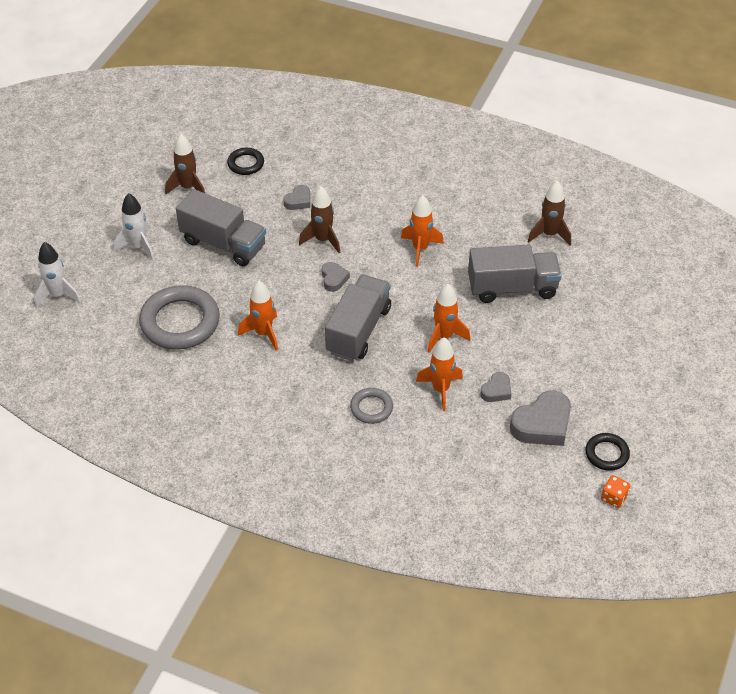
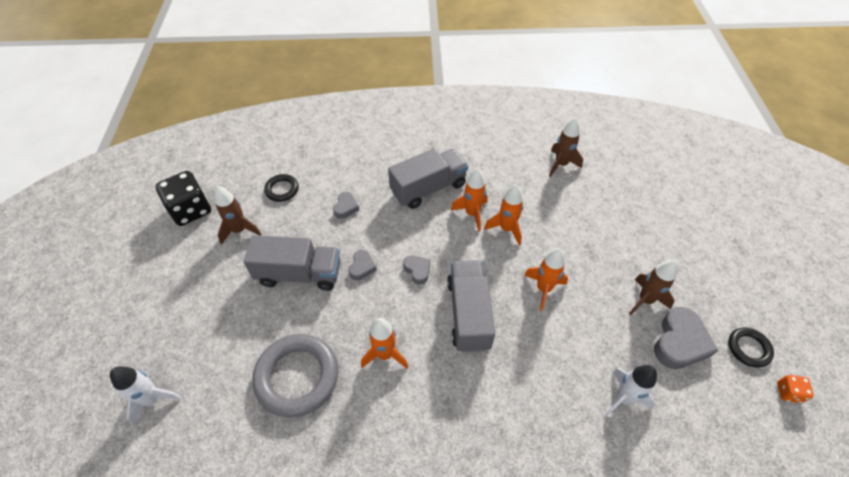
camera: 25 degrees left, 5 degrees up
(138, 247) = (217, 309): white rocket -> white rocket (623, 398)
(152, 154) = (191, 210): none -> black dice
(322, 240) = (386, 236): brown rocket -> brown rocket (645, 300)
(371, 408) = (529, 393): grey ring -> none
(440, 389) = (575, 345): orange rocket -> orange rocket (506, 229)
(496, 390) = (620, 324): grey heart -> grey heart (362, 267)
(512, 288) = (565, 221): grey truck -> grey truck (428, 188)

